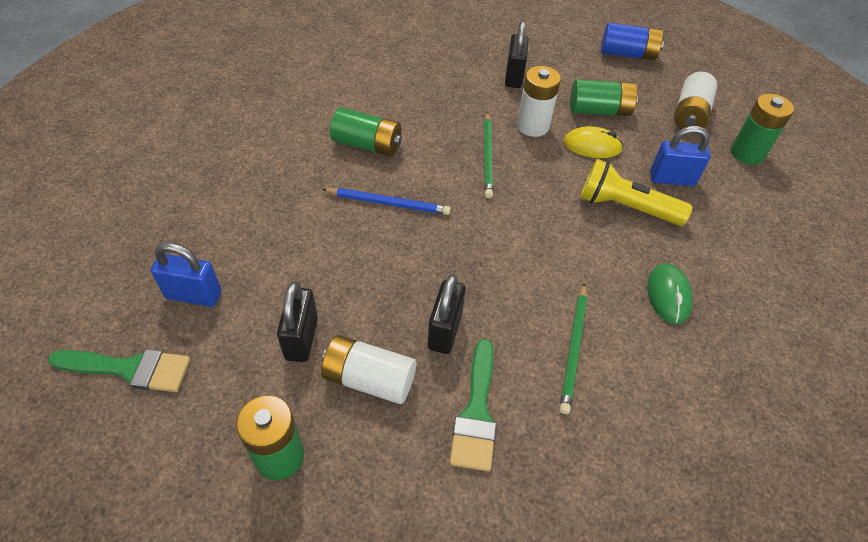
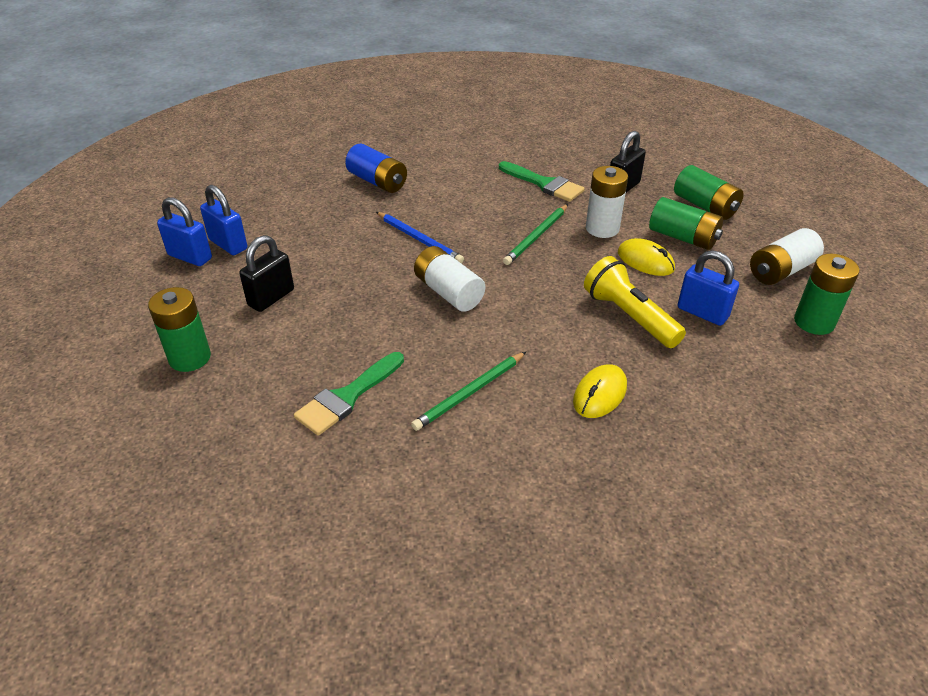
camera: 35 degrees right, 10 degrees down
(130, 369) = (151, 269): green brush -> green brush (544, 184)
(163, 331) = (190, 257): none -> blue padlock
(367, 145) = (442, 196): green battery -> green battery (705, 206)
(369, 379) = (292, 341): white battery -> white battery (449, 292)
(445, 330) = (377, 336): black padlock -> none
(627, 54) = (763, 204): blue battery -> blue battery (377, 182)
(668, 295) = (600, 394): green mouse -> yellow mouse

